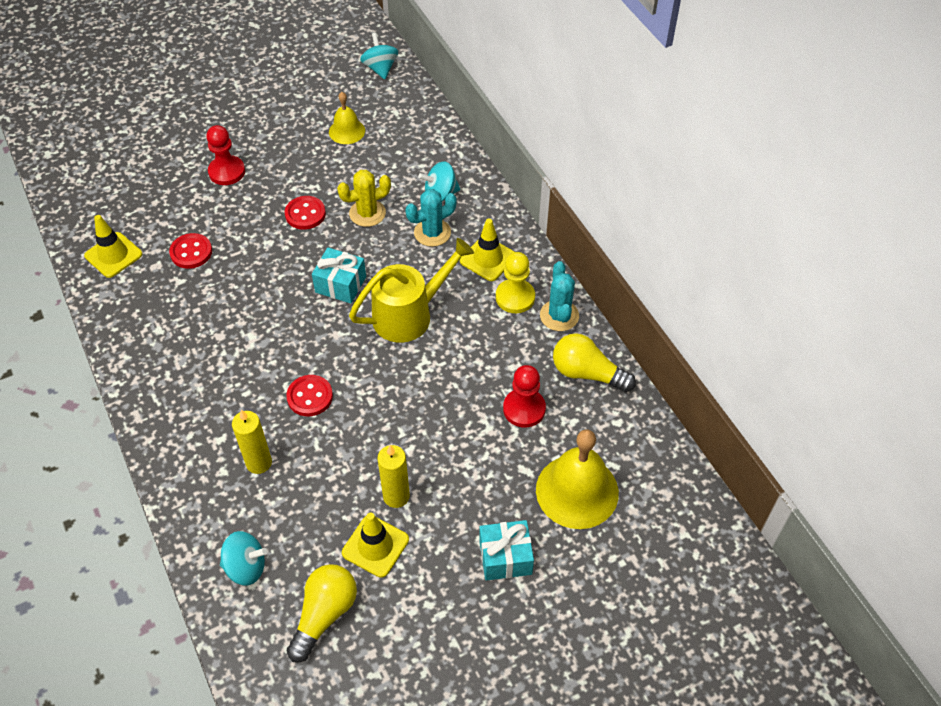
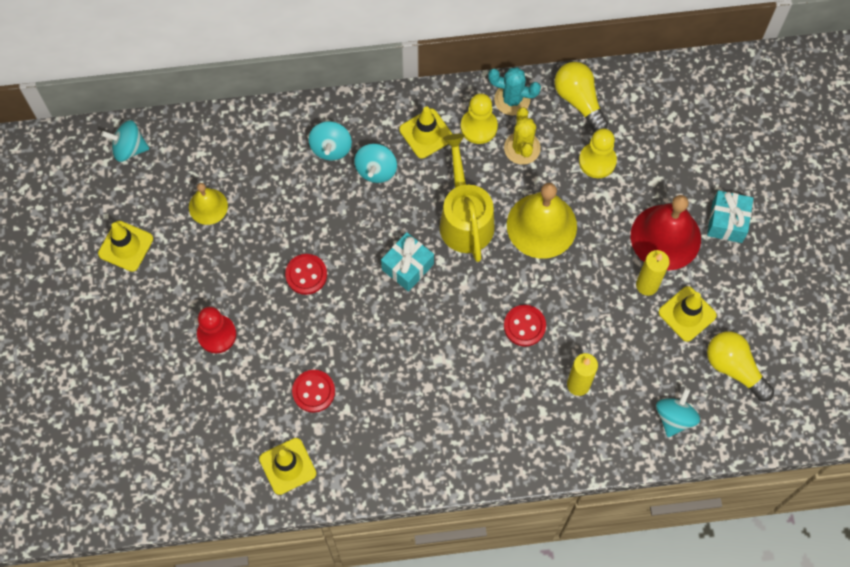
camera: 70 degrees left, 15 degrees up
(289, 93) = (125, 246): none -> yellow traffic cone
(367, 213) = (328, 219): yellow cactus -> yellow cactus (522, 148)
(432, 233) = (376, 170): turquoise cactus -> turquoise spinning top
(461, 499) = (665, 237): none -> red bell
(524, 409) = (597, 161): red pawn -> yellow pawn
(577, 491) = (686, 150): yellow bell -> yellow bell (541, 225)
(587, 373) = (579, 100): yellow light bulb -> yellow light bulb turned 105 degrees clockwise

